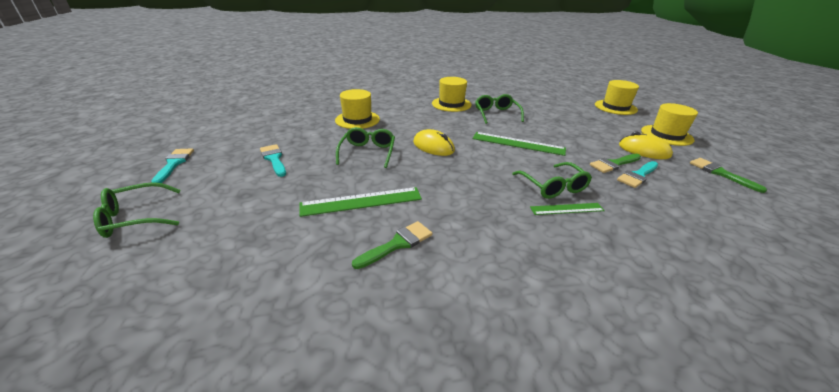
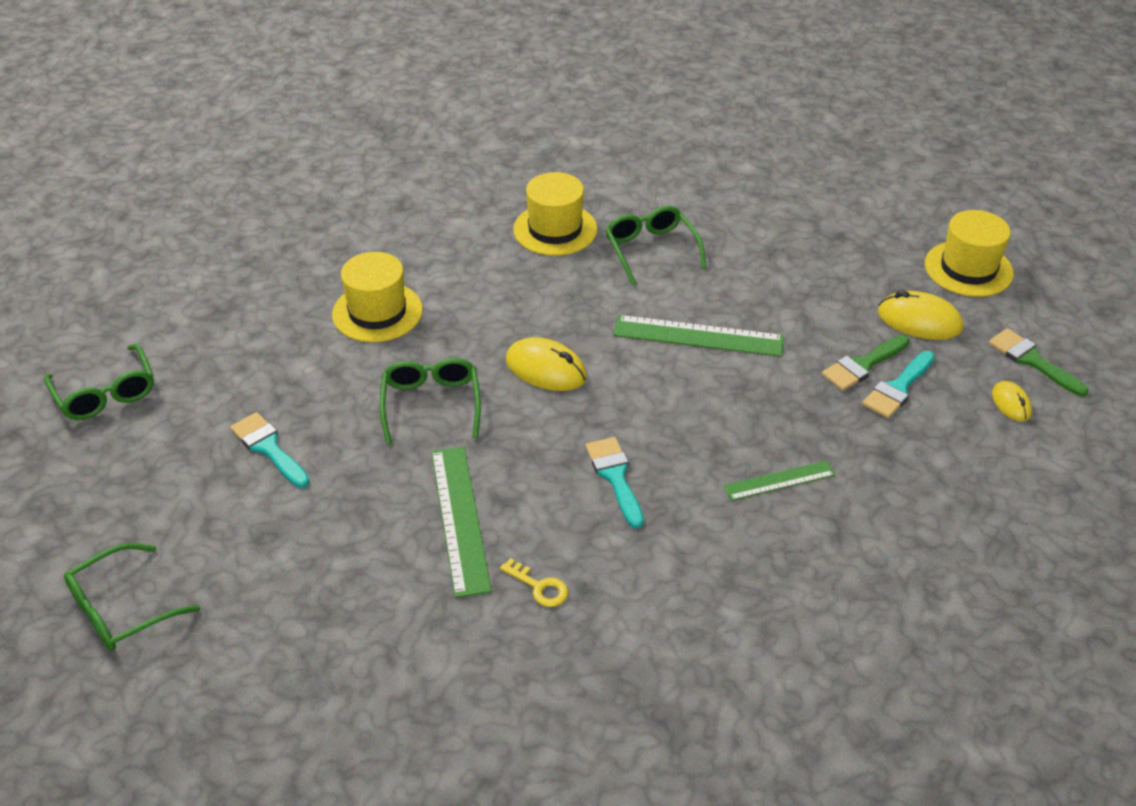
camera: 10 degrees left, 10 degrees up
(174, 164) = (95, 489): turquoise brush -> turquoise brush (615, 477)
(361, 201) = (460, 519): green ruler -> green ruler turned 75 degrees counterclockwise
(397, 244) = (539, 587): green brush -> yellow key
(552, 186) = (759, 435): green glasses -> green glasses (105, 393)
(615, 107) = (888, 190): yellow hat -> none
(715, 190) = (1011, 403): none -> yellow mouse

